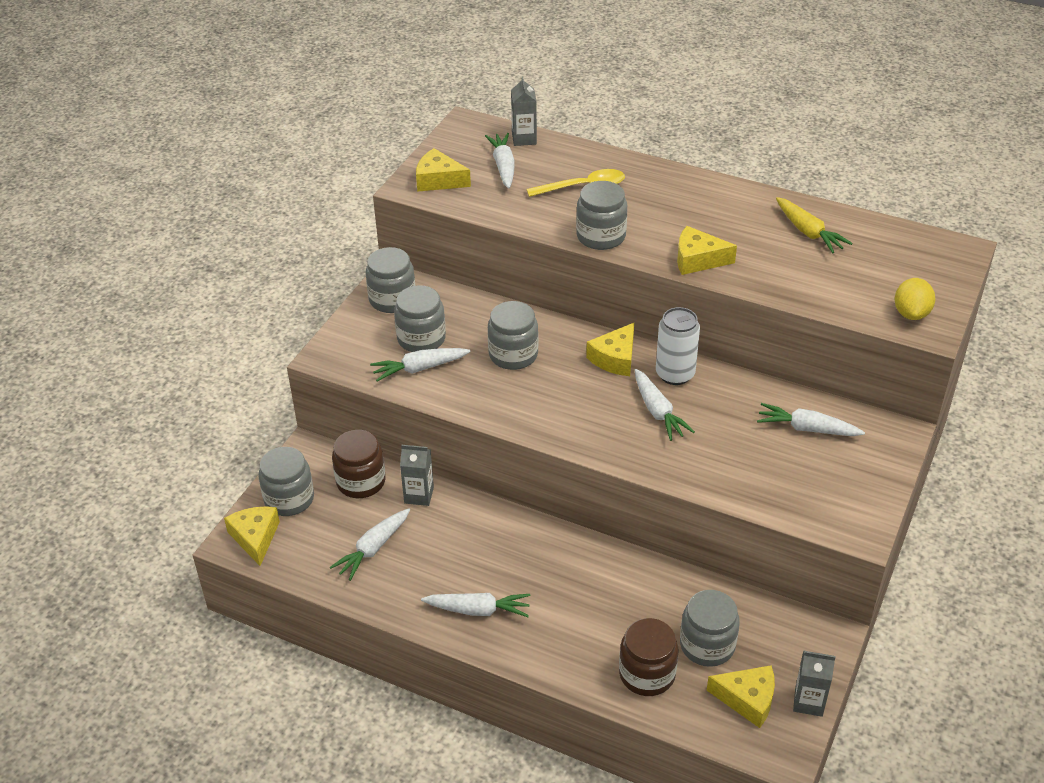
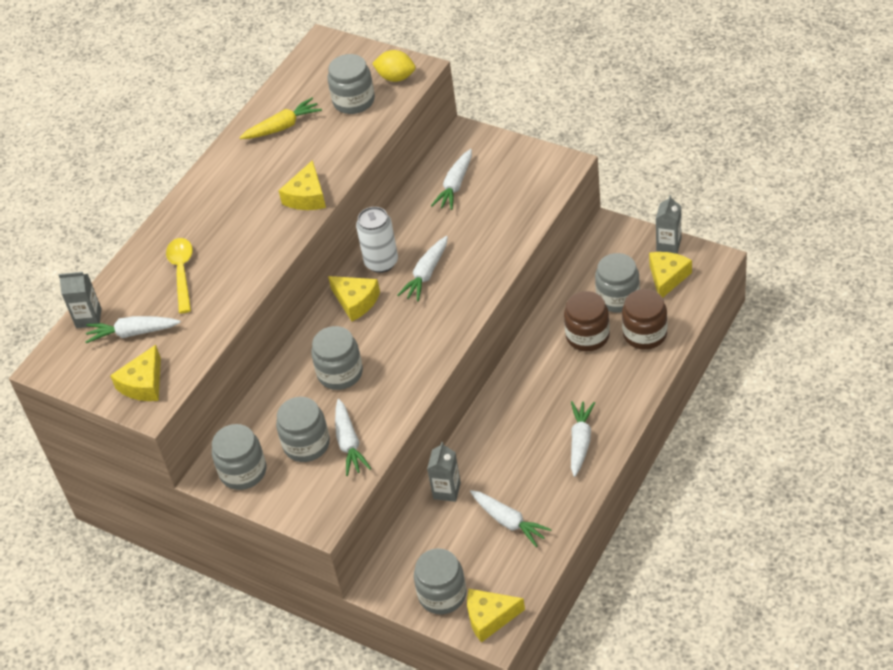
camera: 80 degrees left, 5 degrees up
(361, 481) = (425, 537): brown jar -> brown jar (587, 336)
(601, 236) = (261, 260): grey jar -> grey jar (354, 101)
(658, 412) = (426, 274): white carrot -> white carrot turned 135 degrees clockwise

